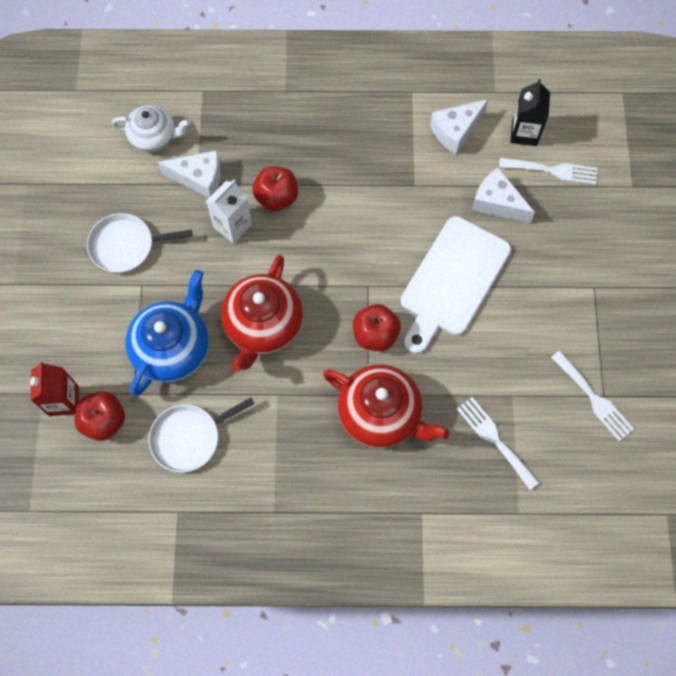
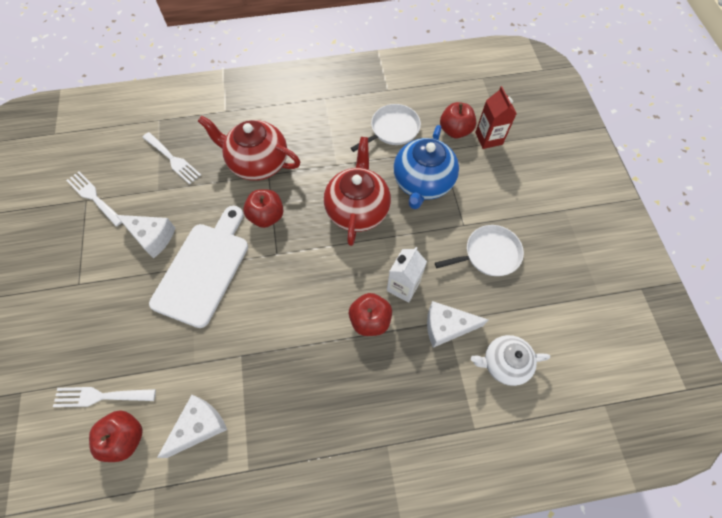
camera: 170 degrees right, 5 degrees down
(497, 203) = (160, 350): white cheese -> white cheese (152, 237)
(524, 133) = (125, 437): black carton -> red apple

